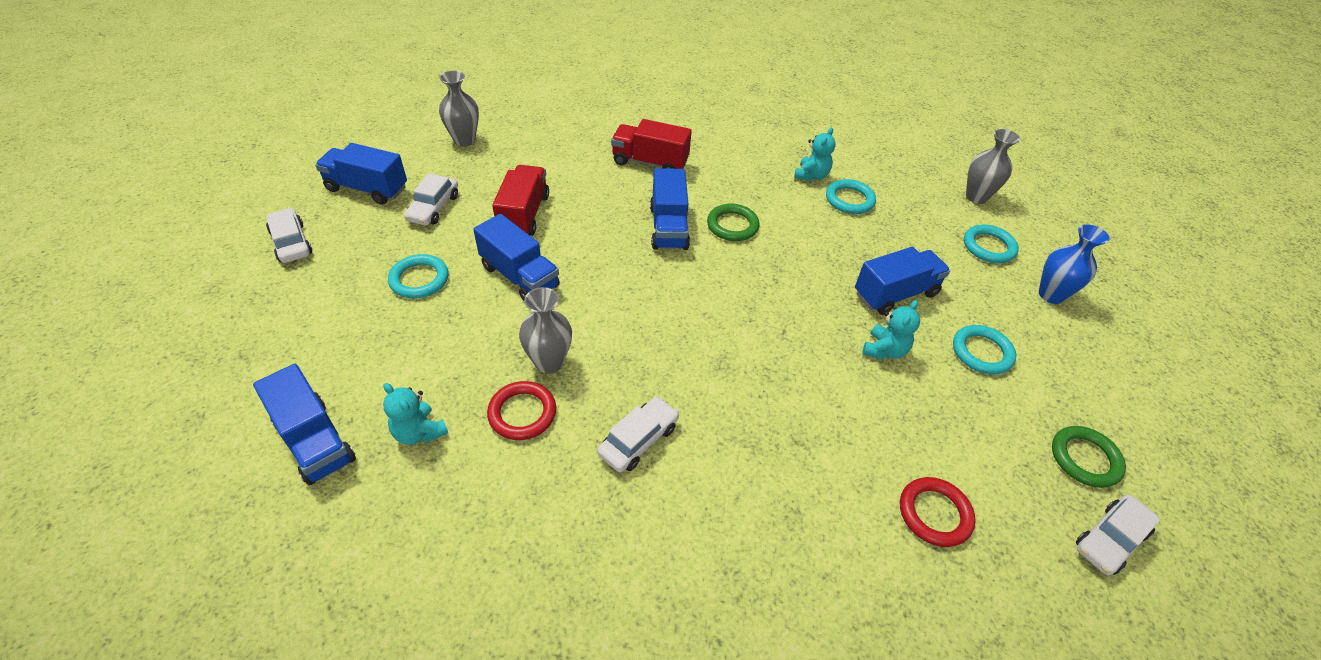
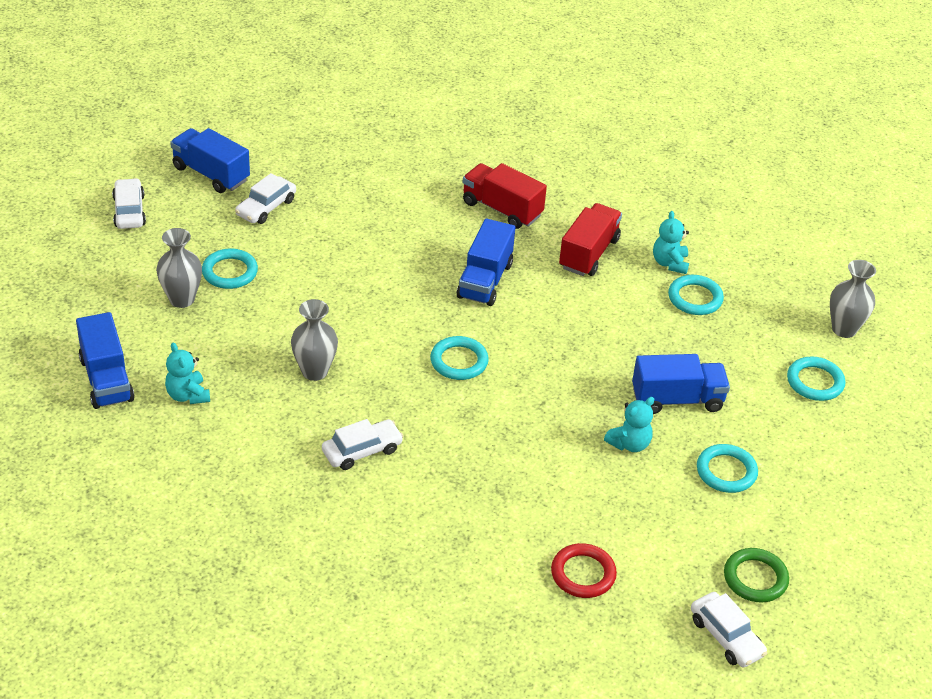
camera: 20 degrees right, 5 degrees down
(464, 140) = (321, 143): grey vase -> grey vase (182, 299)
(519, 276) = (320, 292): blue truck -> none
(522, 413) = (275, 404): red ring -> none
(524, 215) = (349, 234): red truck -> red truck (589, 253)
(686, 311) = (459, 361): none -> turquoise ring
(732, 225) = (551, 294): green ring -> none
(811, 175) = (670, 263): turquoise teddy bear -> turquoise teddy bear turned 135 degrees clockwise
(1051, 295) = (844, 443): blue vase -> none
(1110, 539) = (726, 637): white car -> white car turned 105 degrees counterclockwise

